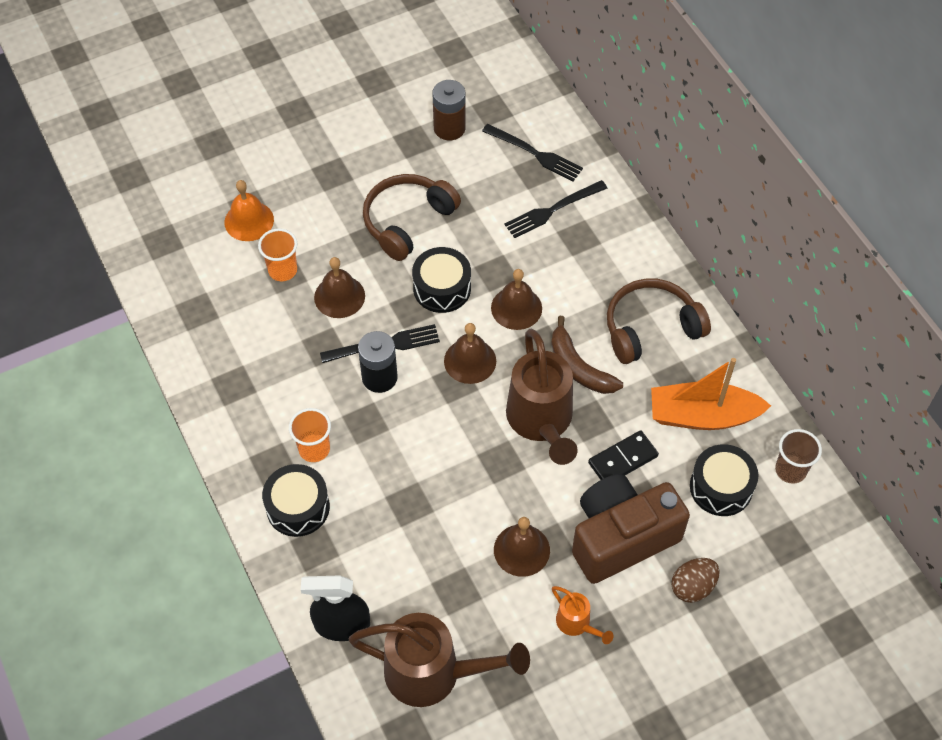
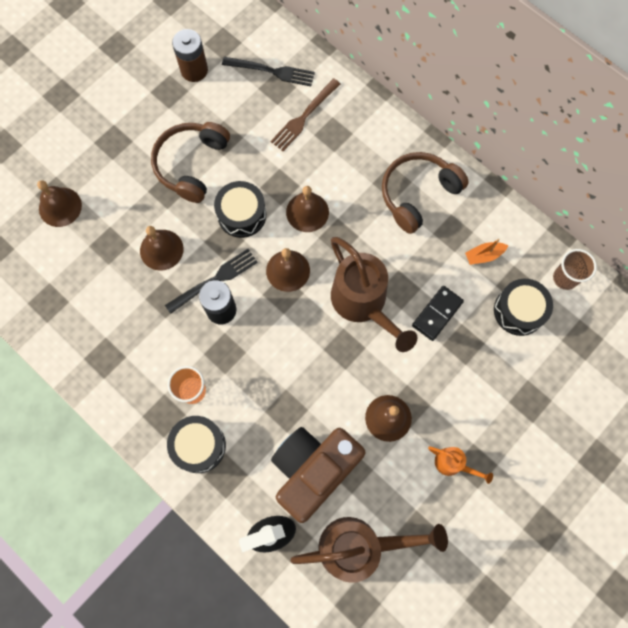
camera: 20 degrees left, 15 degrees up
(249, 221) = (60, 207): orange bell -> brown bell
(282, 270) = (106, 242): orange cup -> none
(552, 210) = (303, 117): black fork -> brown fork
(579, 367) = (375, 246): brown banana -> none
(621, 538) = (460, 380): brown camera -> brown camera (313, 470)
(693, 587) = (527, 401): brown egg -> none
(702, 415) = (483, 255): orange boat -> orange boat, size x0.45

